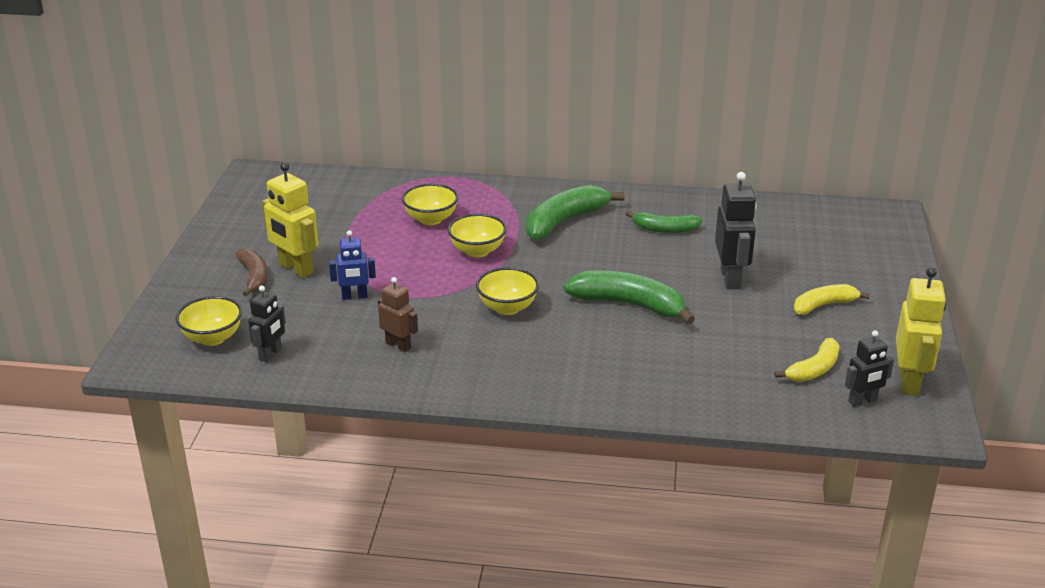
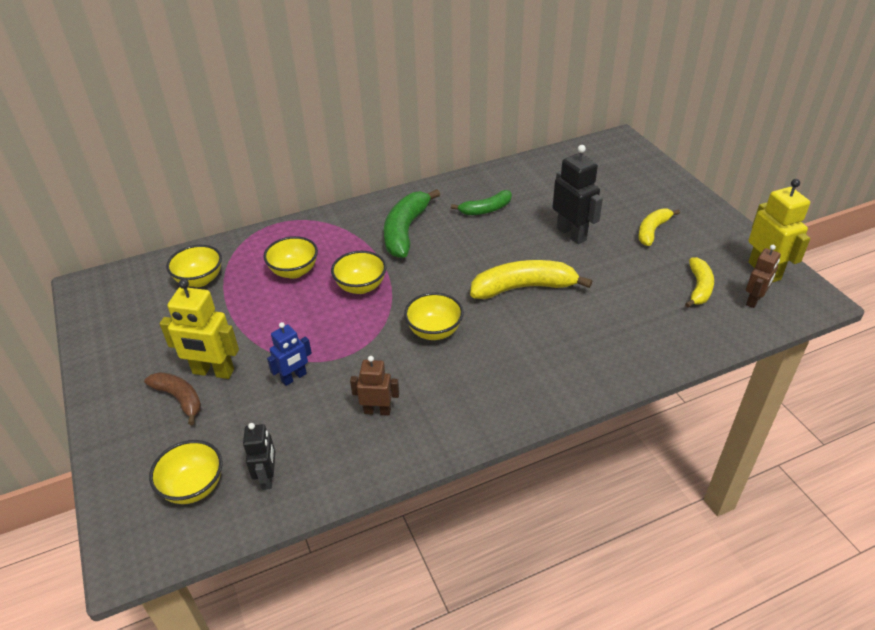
camera: 30 degrees left, 10 degrees up
(346, 199) = (200, 280): none -> yellow bowl
(629, 305) = (523, 287): green banana -> yellow banana
(862, 401) = (754, 300): black robot -> brown robot

